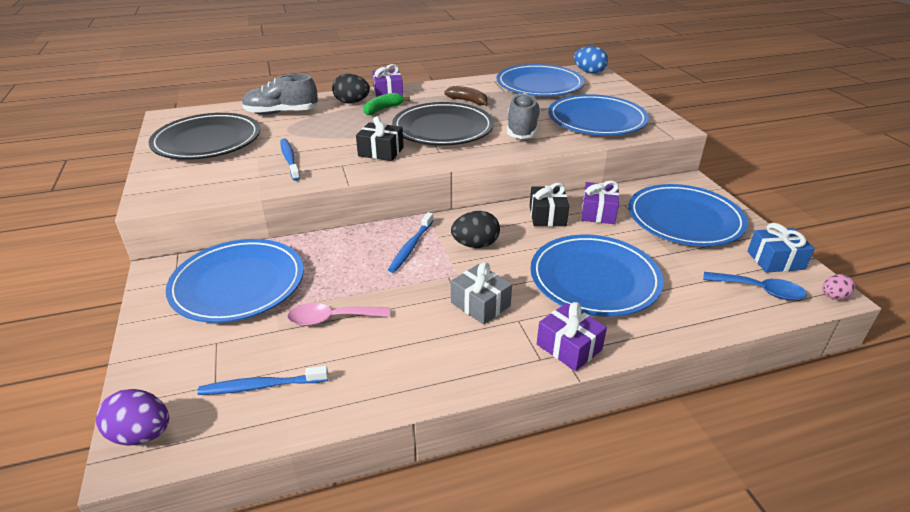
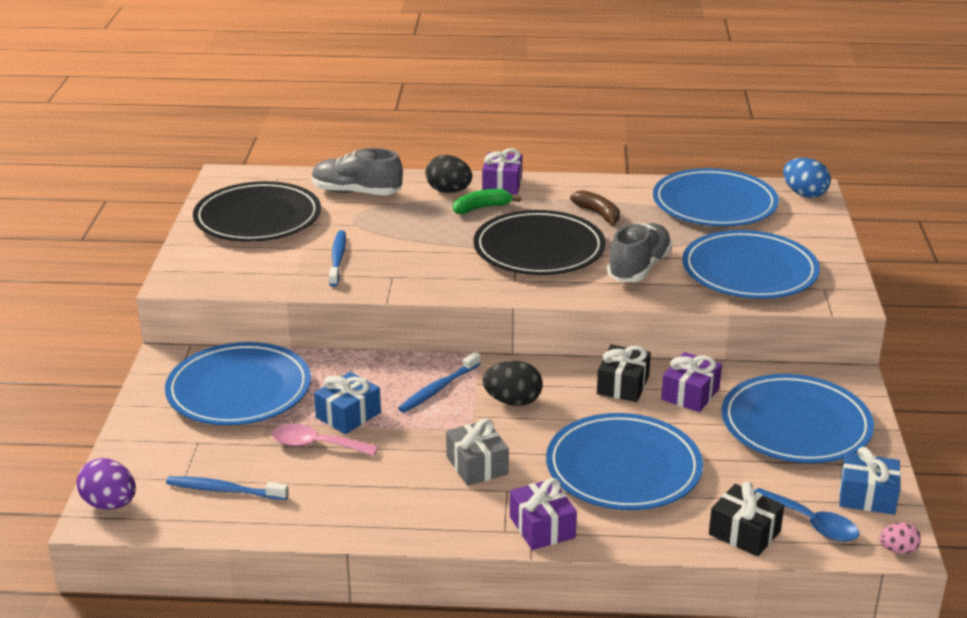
camera: 20 degrees right, 5 degrees down
(347, 285) = (348, 415): none -> blue gift
(381, 152) = (445, 267): black gift -> black gift (744, 533)

